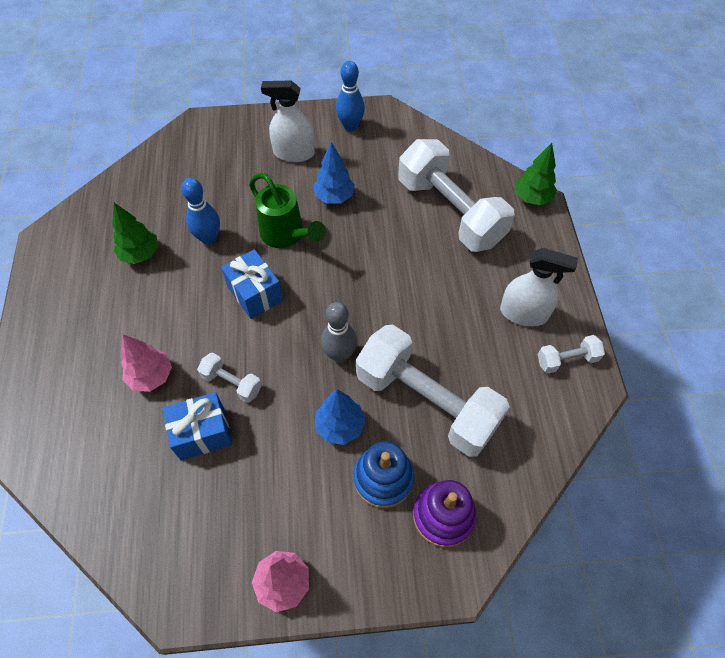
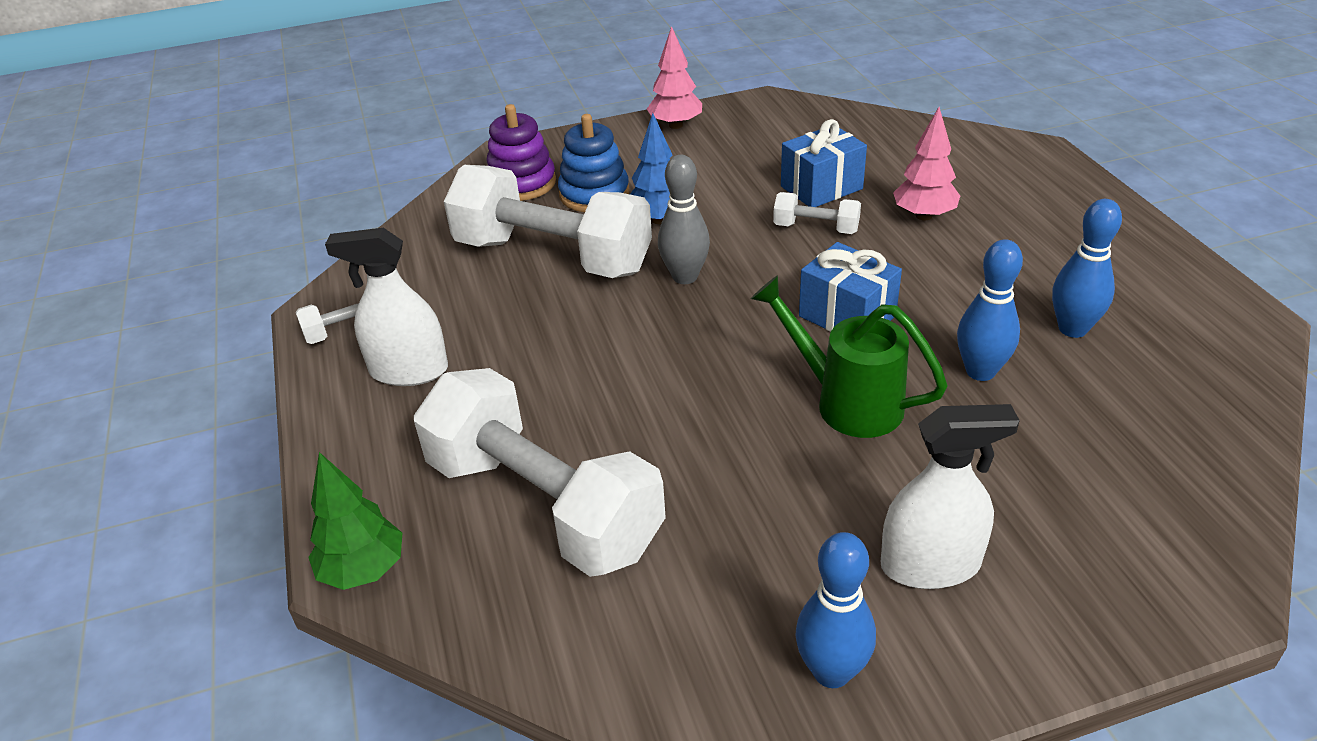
camera: 170 degrees right, 20 degrees down
(140, 254) = (1072, 329): green tree -> blue bowling pin
(334, 197) = (791, 486): blue tree -> none

